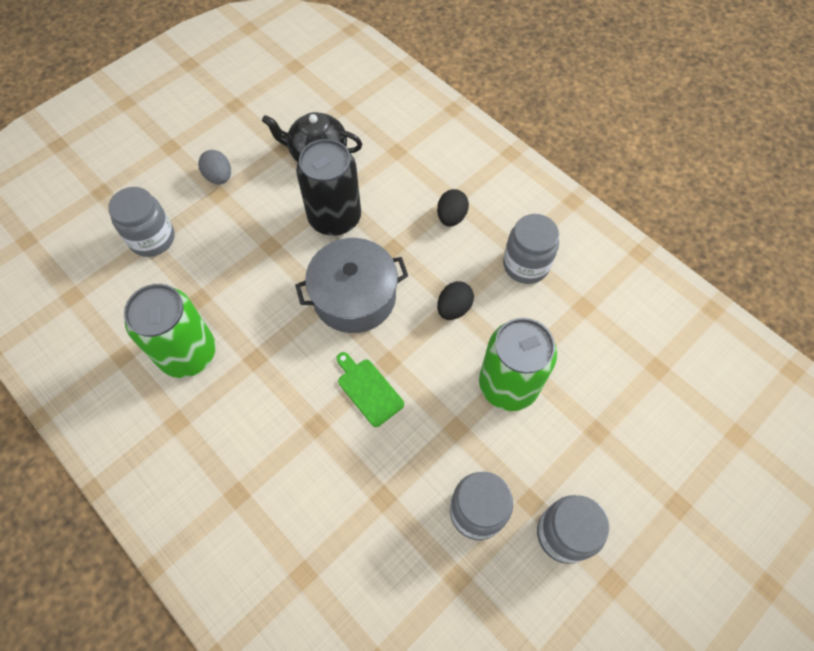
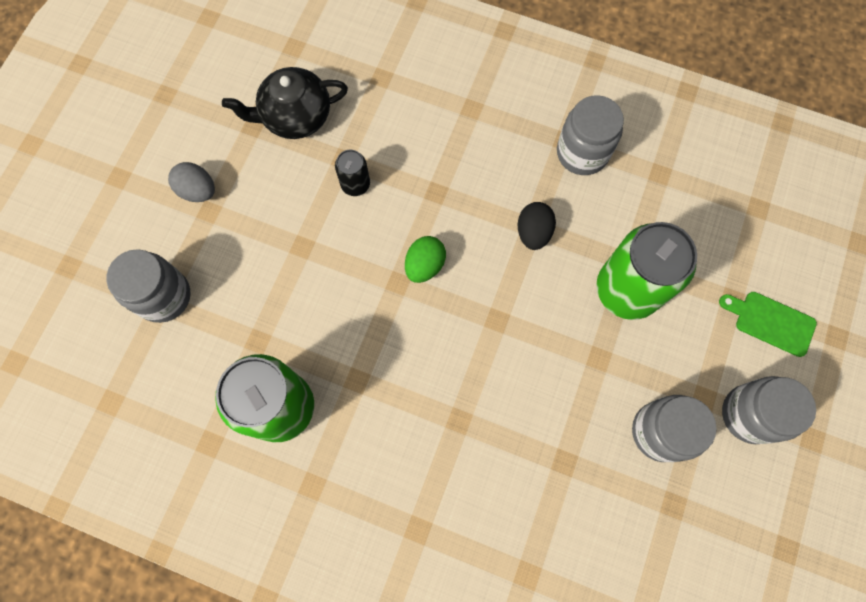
camera: 25 degrees left, 10 degrees up
(335, 217) = (355, 184): black can -> black can, size x0.47
(354, 297) = (425, 265): grey pot -> green egg
(368, 390) = (492, 359): green cutting board -> green cutting board (771, 322)
(451, 217) = (479, 131): black egg -> none

